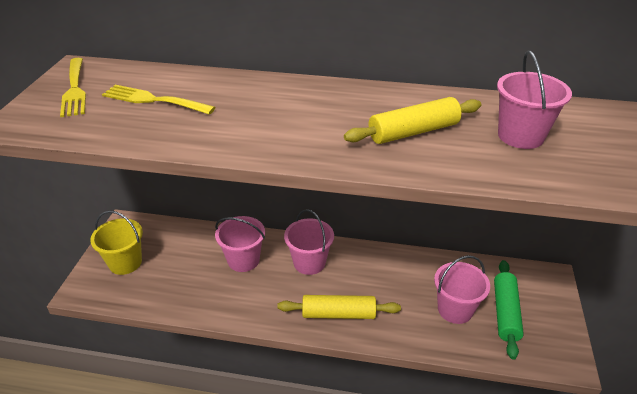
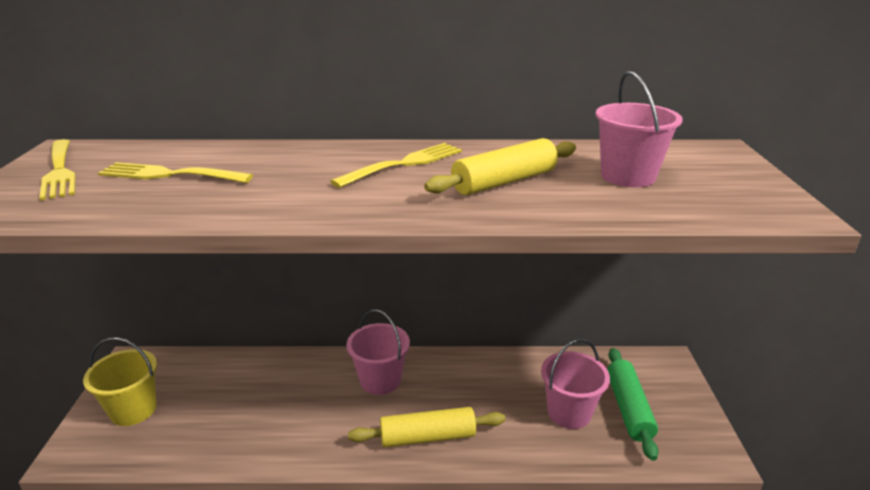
camera: 10 degrees left, 10 degrees down
(243, 260) = (295, 387): pink bucket -> none
(336, 105) = (404, 164): none -> yellow fork

